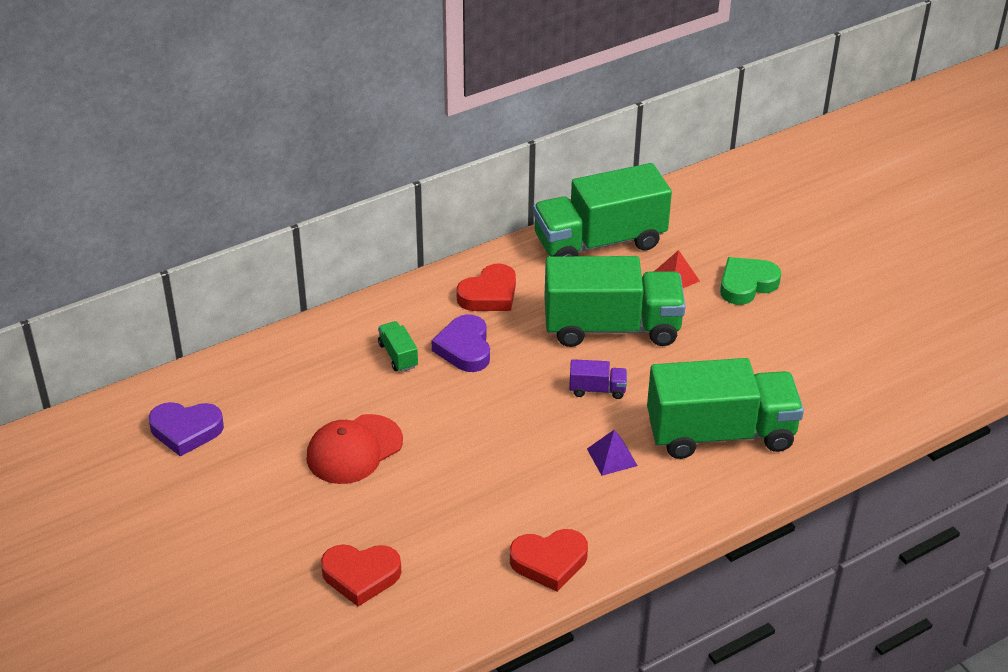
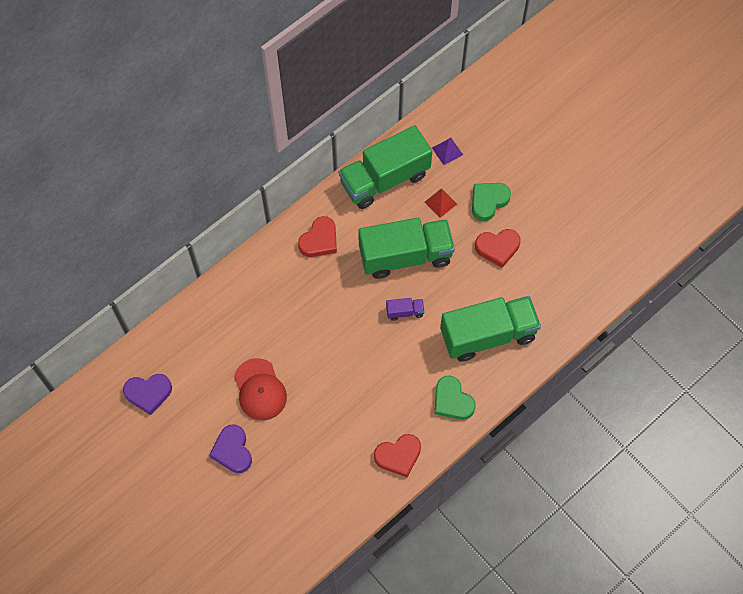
camera: 10 degrees left, 25 degrees up
(354, 449) = (260, 390): red cap -> red cap turned 60 degrees counterclockwise
(361, 576) = (286, 487): red heart -> red heart (497, 248)
(398, 355) = (270, 305): green truck -> none
(464, 348) = (313, 291): purple heart -> purple heart (232, 451)
(612, 457) = (423, 366): purple pyramid -> purple pyramid (447, 151)
(650, 505) = (452, 401): none -> green heart

